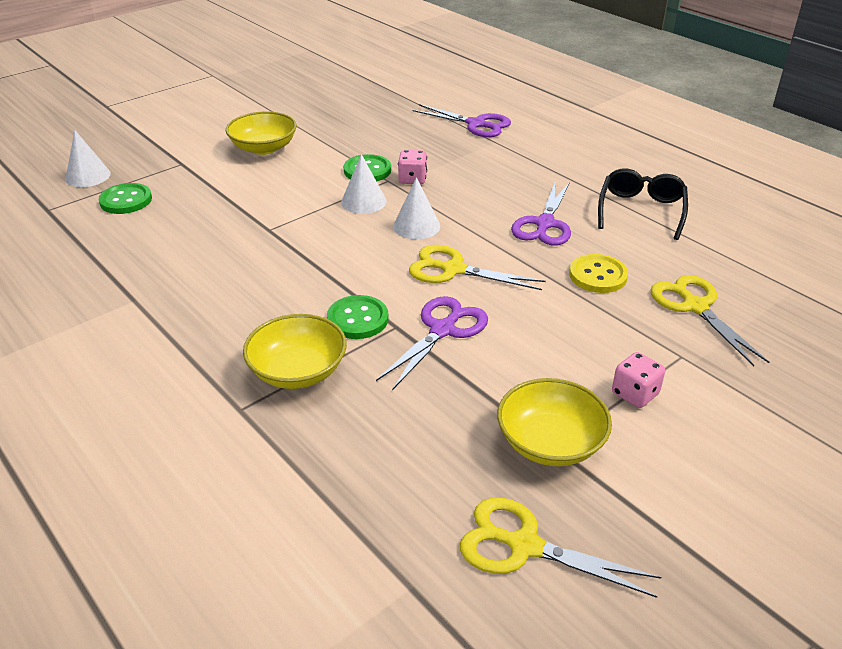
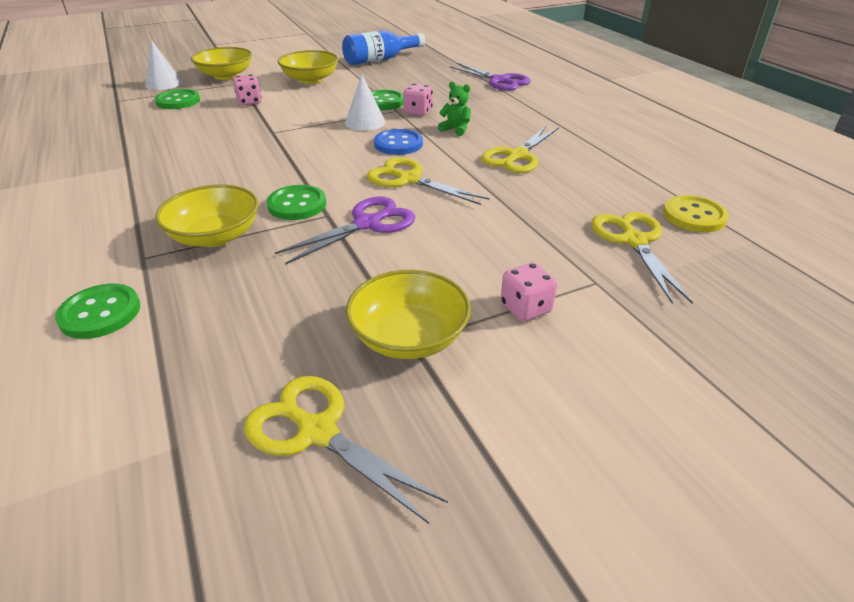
camera: 15 degrees right, 0 degrees up
(157, 154) = (225, 76): none -> yellow bowl
(213, 190) = (249, 102): none -> pink dice
(244, 478) = (100, 313): none -> green button
(327, 108) = (380, 60): none -> blue bottle
(416, 226) = (398, 144): white cone -> blue button
(465, 198) = (456, 129): none -> green teddy bear
(544, 224) = (517, 156): purple scissors -> yellow scissors
(598, 275) = (545, 202): yellow button -> yellow button (694, 216)
(641, 211) = (618, 157): black glasses -> none

